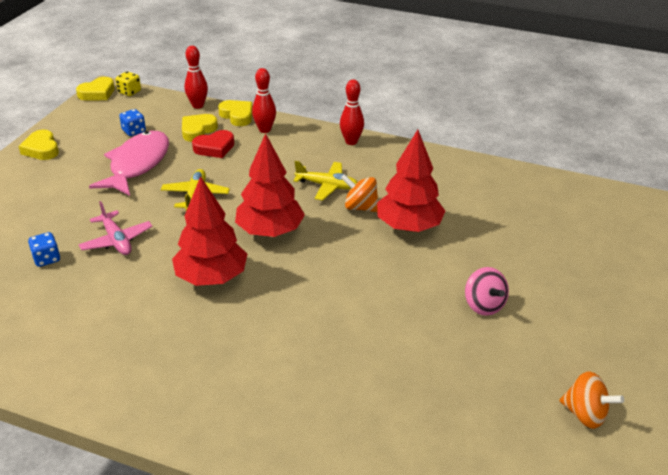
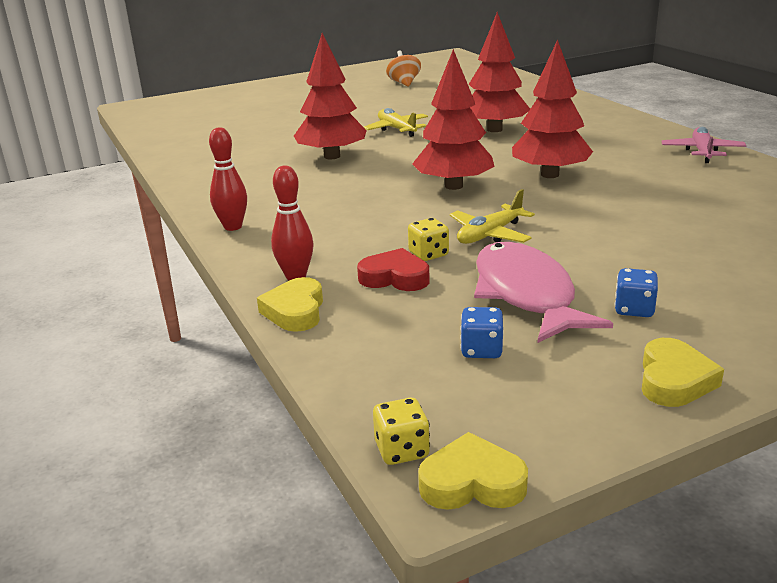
camera: 135 degrees left, 10 degrees down
(47, 259) = (718, 231): blue dice -> blue dice (634, 309)
(116, 240) = (623, 224): pink plane -> pink plane (702, 152)
(137, 164) = (526, 294): pink fish -> pink fish turned 105 degrees clockwise
(198, 105) = (323, 355): red bowling pin -> none
(198, 130) = (383, 311): yellow heart -> none
(215, 168) = (428, 254): none -> yellow dice
(327, 186) = (340, 199): yellow plane -> yellow plane (397, 129)
(333, 335) = (494, 130): none -> red tree
(360, 207) = (343, 177): orange spinning top -> none
(483, 305) = (371, 116): pink spinning top -> none

